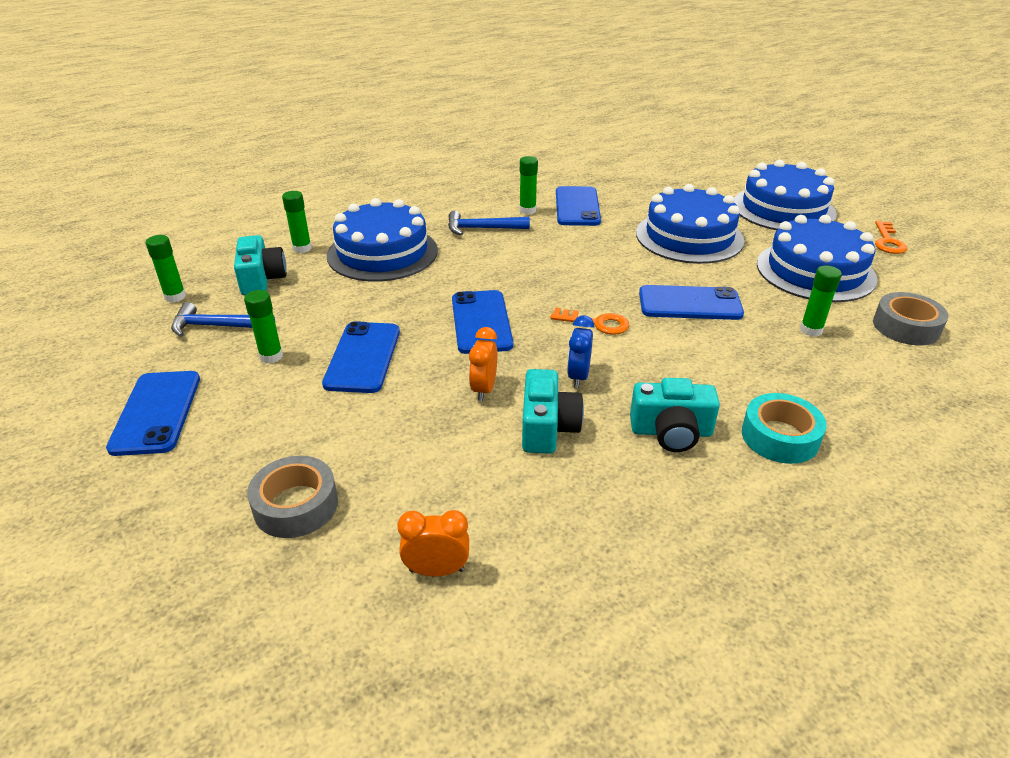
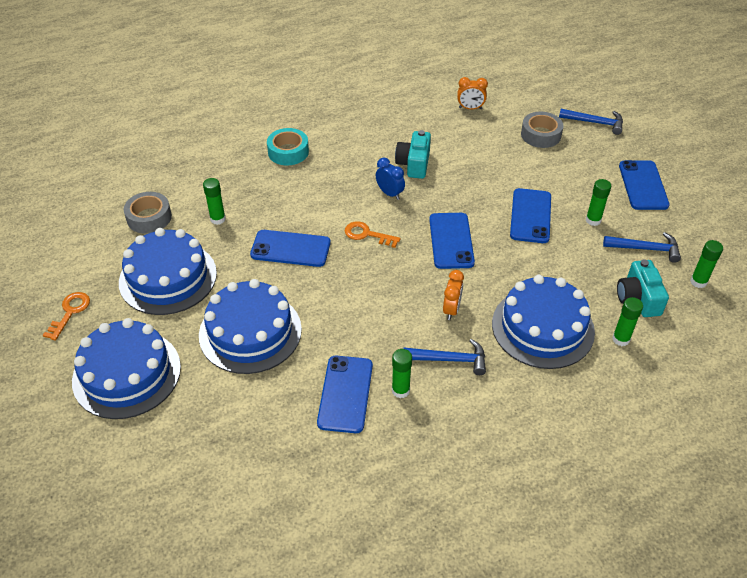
camera: 175 degrees left, 10 degrees up
(162, 546) = (595, 123): none -> blue hammer
(484, 389) = (449, 189): orange clock -> orange clock (451, 310)
(578, 376) = (389, 193): blue clock -> blue clock turned 60 degrees counterclockwise
(671, 432) = (346, 158): turquoise camera -> none

